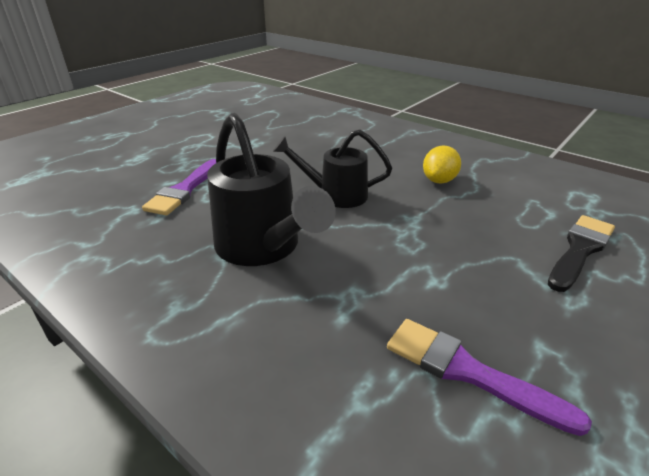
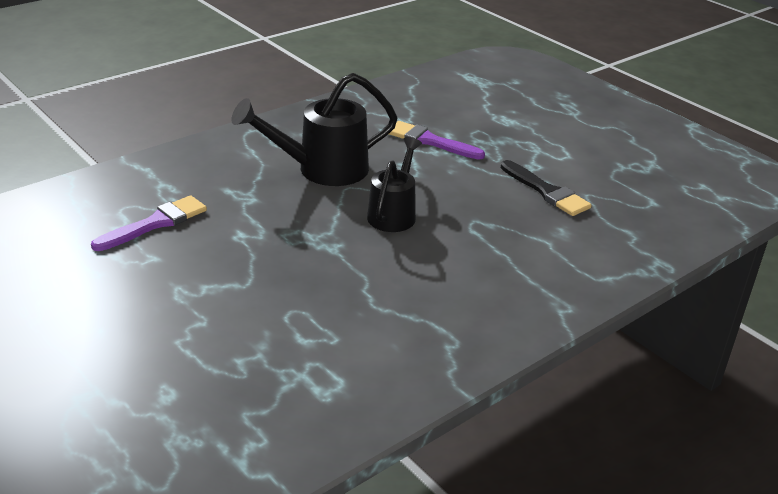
camera: 100 degrees right, 0 degrees up
(439, 180) = (403, 285): yellow lemon -> none
(580, 250) = (235, 328): black brush -> black brush (546, 191)

